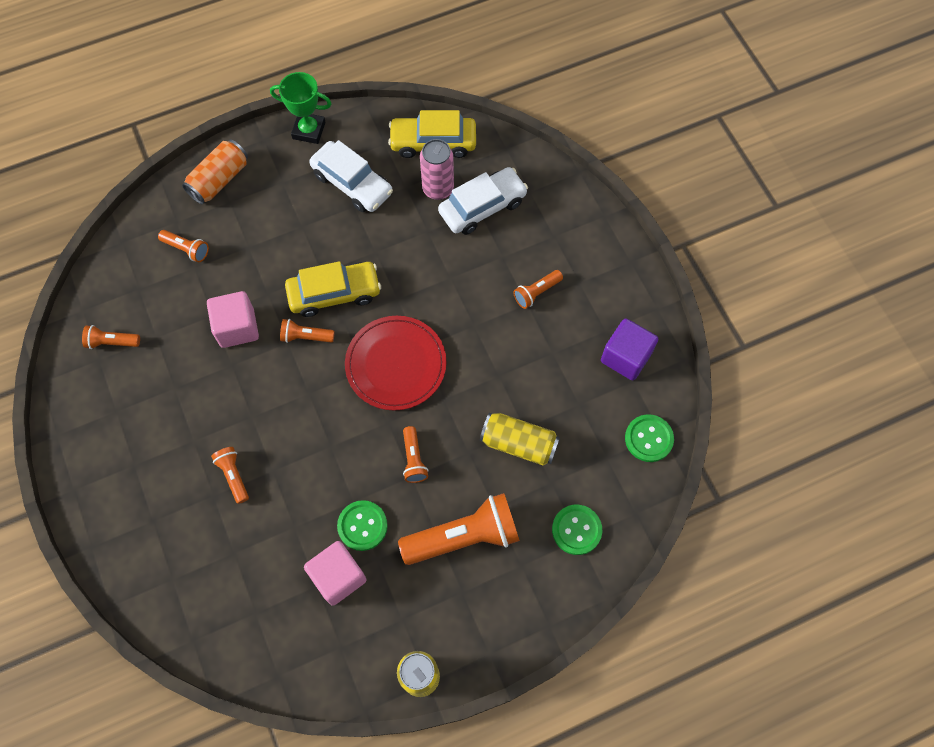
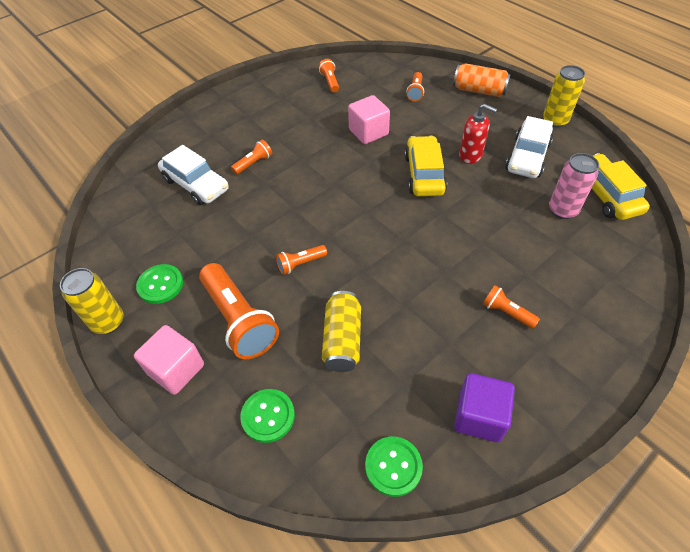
camera: 75 degrees right, 15 degrees down
(306, 336) = (379, 169): orange flashlight -> none
(309, 130) = (555, 121): green trophy -> yellow can
(325, 236) = (471, 155): none -> red soap dispenser
(334, 293) = (424, 174): yellow car -> yellow car turned 150 degrees counterclockwise
(338, 577) = (187, 243): pink cube -> pink cube (176, 369)
(362, 526) = (233, 246): green button -> green button (160, 285)
(396, 364) = (381, 228): red plate -> none
(482, 207) = (568, 246): white car -> white car (195, 184)

